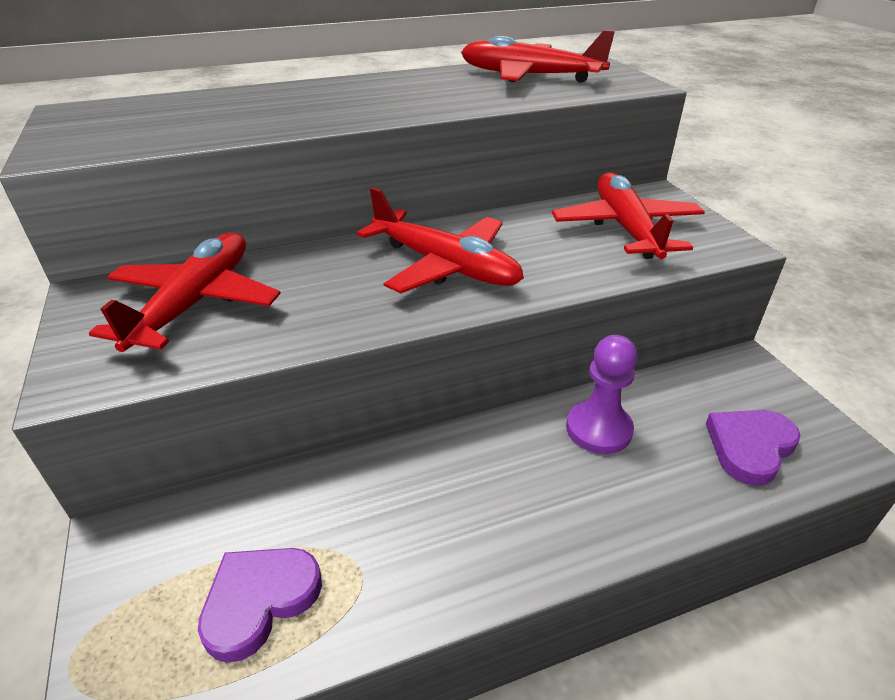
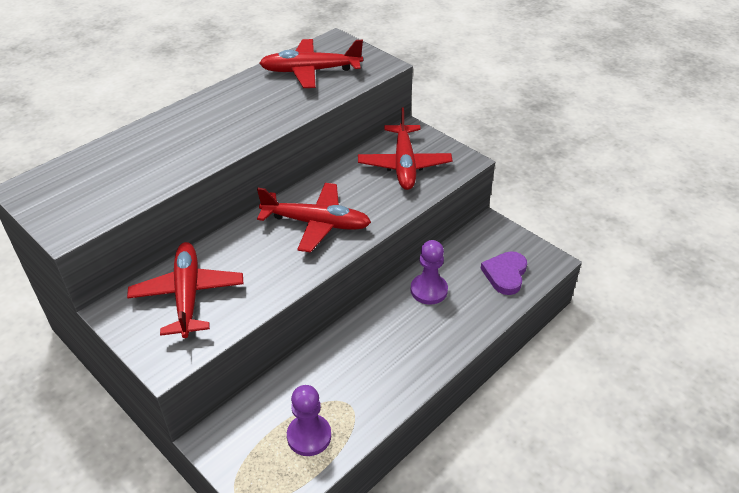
camera: 25 degrees left, 5 degrees up
(259, 600) = (309, 436): purple heart -> purple pawn
(626, 228) = (404, 164): red plane -> red plane turned 150 degrees counterclockwise

